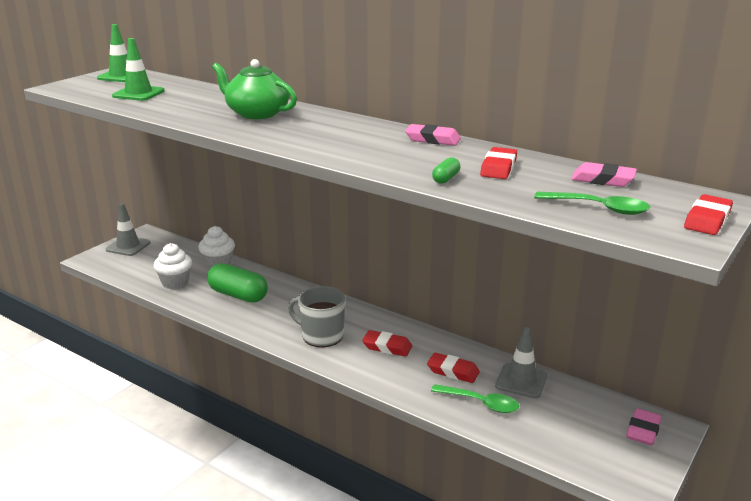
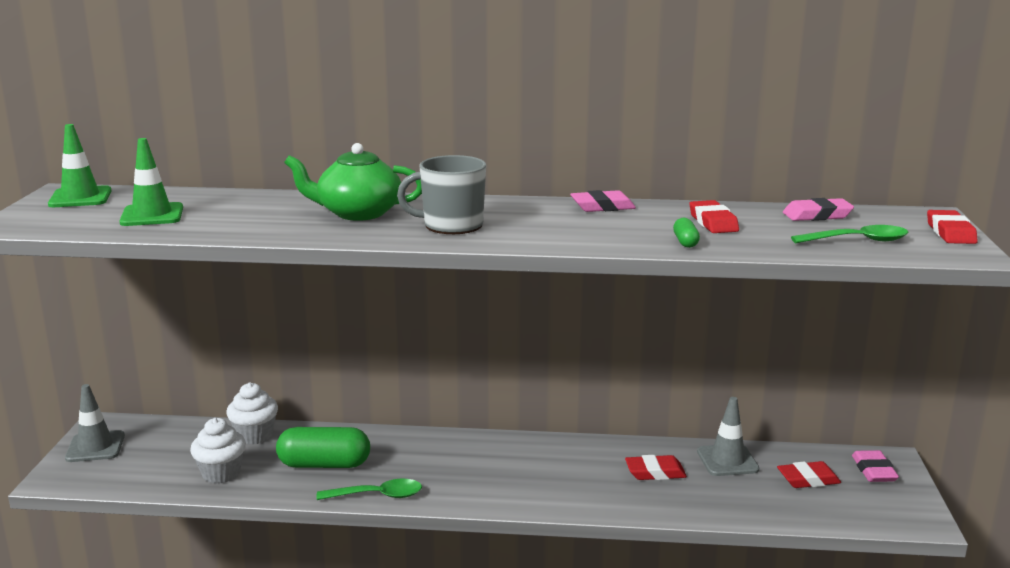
camera: 30 degrees left, 5 degrees down
(321, 336) = (478, 480): grey mug -> grey mug (451, 225)
(387, 347) = (562, 469): red eraser -> red eraser (808, 479)
(480, 403) = (714, 494): green spoon -> green spoon (377, 496)

